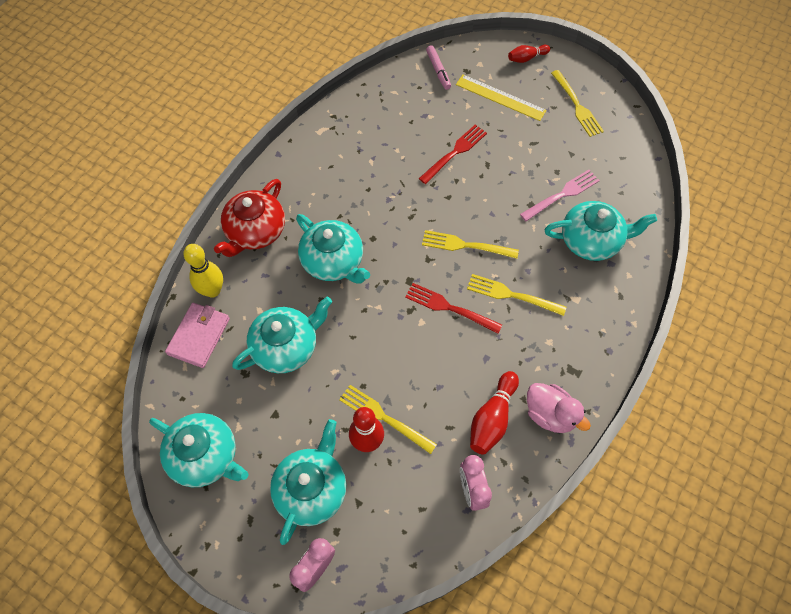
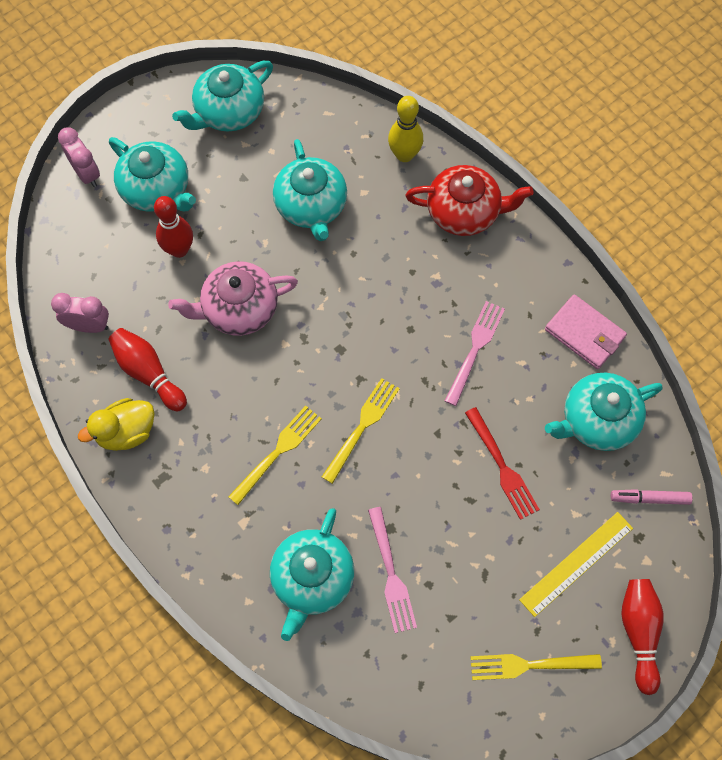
camera: 110 degrees right, 5 degrees up
(199, 336) = (356, 131): pink wallet -> pink wallet (585, 333)
(255, 231) = (464, 212): red teapot -> red teapot turned 135 degrees clockwise
(333, 261) = (395, 279): turquoise teapot -> turquoise teapot (597, 420)
(372, 192) = (475, 349): none -> pink fork
(383, 417) = (196, 272): yellow fork -> none
(405, 369) = (238, 308): none -> pink teapot
(449, 307) = (290, 378): red fork -> none
(526, 58) = (639, 633): red bowling pin -> red bowling pin, size x1.60
(550, 414) = (126, 432): pink duck -> yellow duck

